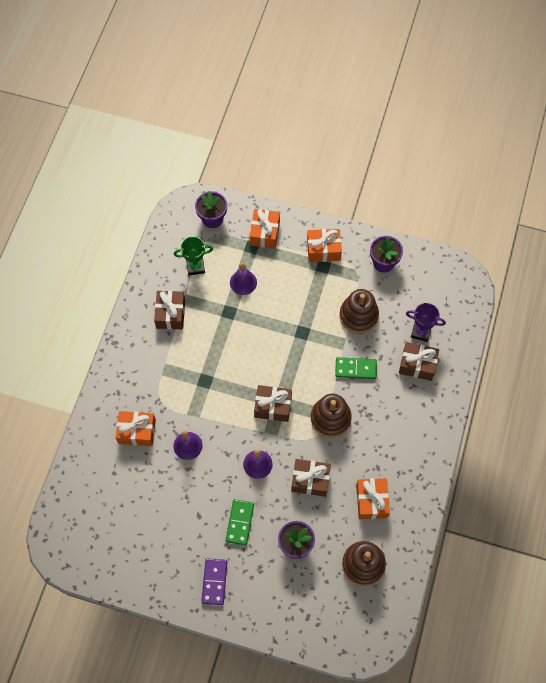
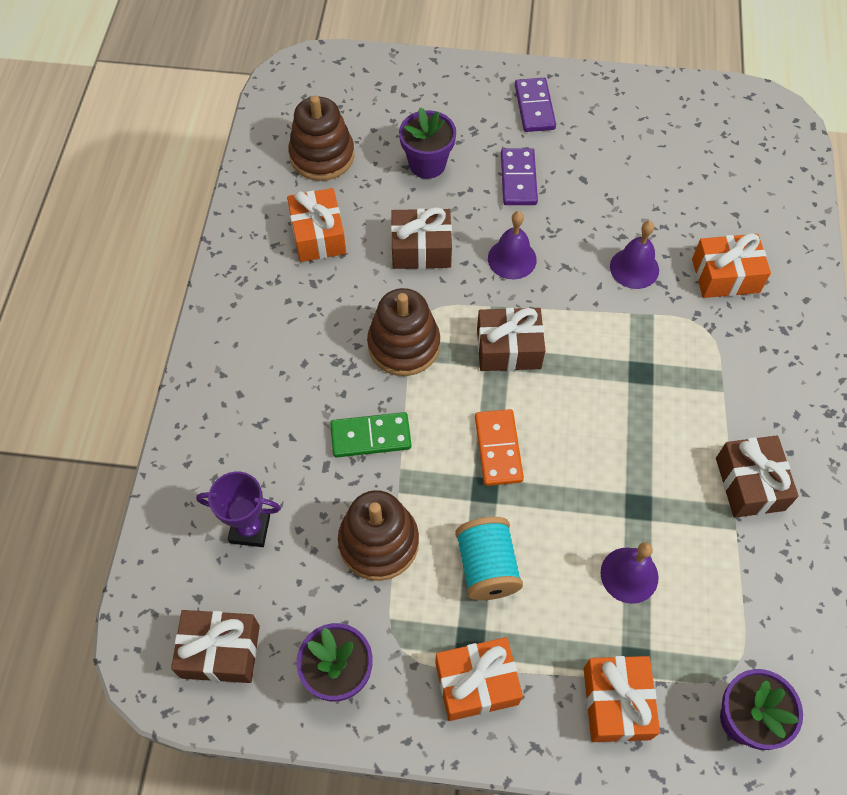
camera: 170 degrees right, 5 degrees down
(195, 267) = (738, 592): green trophy -> none
(239, 522) = (518, 179): green domino -> purple domino
(291, 352) = (498, 449): none -> orange domino
(309, 296) = (487, 567): none -> turquoise spool
(417, 365) = (253, 463): brown gift -> brown gift (220, 651)

